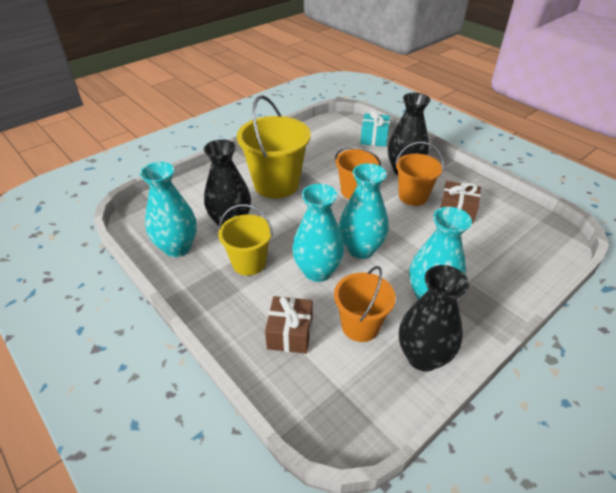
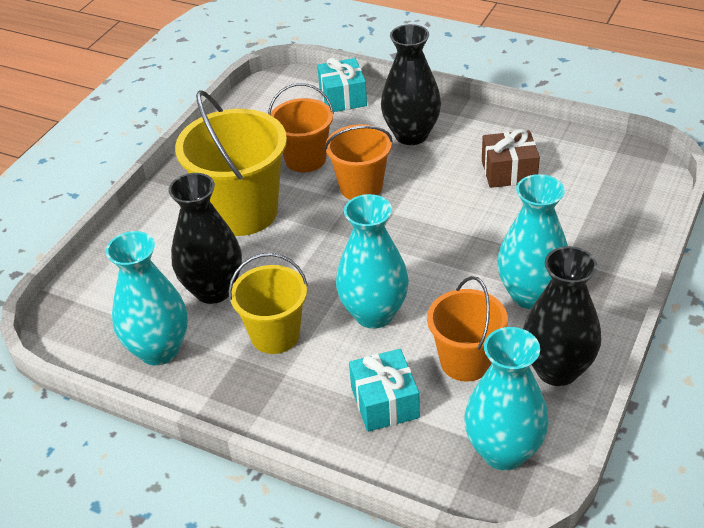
camera: 20 degrees left, 0 degrees up
(290, 333) = (384, 402): brown gift -> turquoise gift
(361, 249) = (413, 265): turquoise vase -> turquoise vase (503, 451)
(413, 196) = (442, 169): orange bucket -> orange bucket (305, 159)

